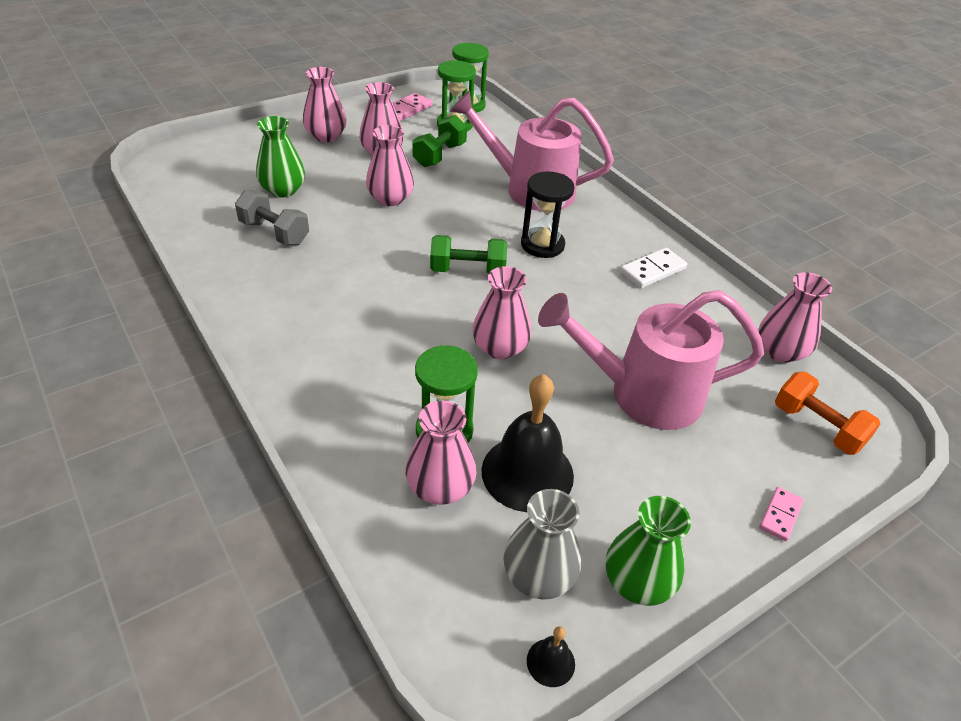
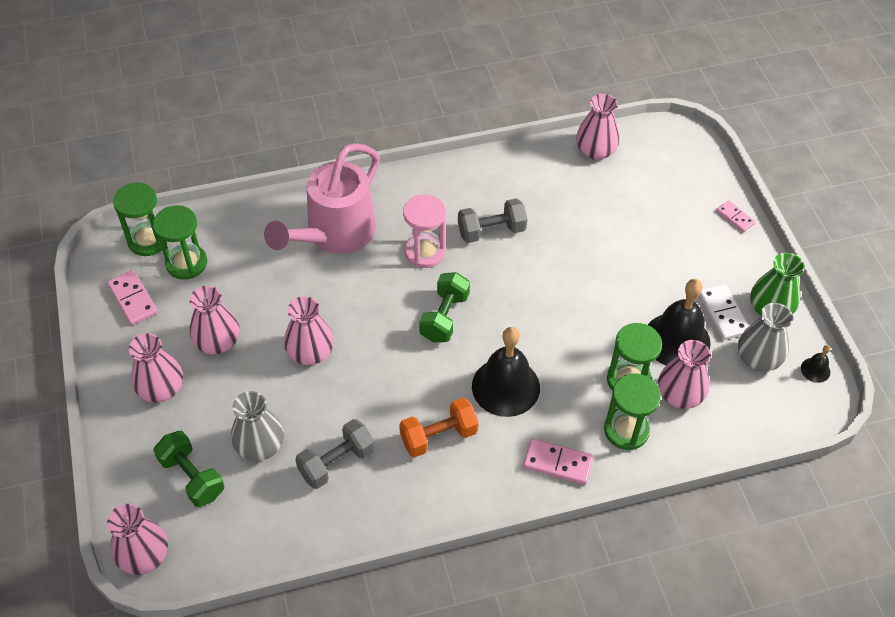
camera: 70 degrees left, 10 degrees up
(283, 190) = (260, 445): green vase -> grey vase
(307, 383) = (557, 463): none -> pink domino
(368, 439) = (626, 430): none -> green hourglass
(396, 327) = (505, 386): none -> black bell
(439, 155) = (244, 292): green dumbbell -> green dumbbell (192, 477)
(500, 348) = (549, 321): pink vase -> pink vase (144, 555)
(542, 245) = (425, 252): black hourglass -> pink hourglass
(599, 285) = (491, 231): none -> grey dumbbell
(641, 393) = (618, 248): pink watering can -> none
(652, 270) = (483, 188): white domino -> white domino (723, 314)
(817, 427) = (669, 165): orange dumbbell -> orange dumbbell (438, 436)

